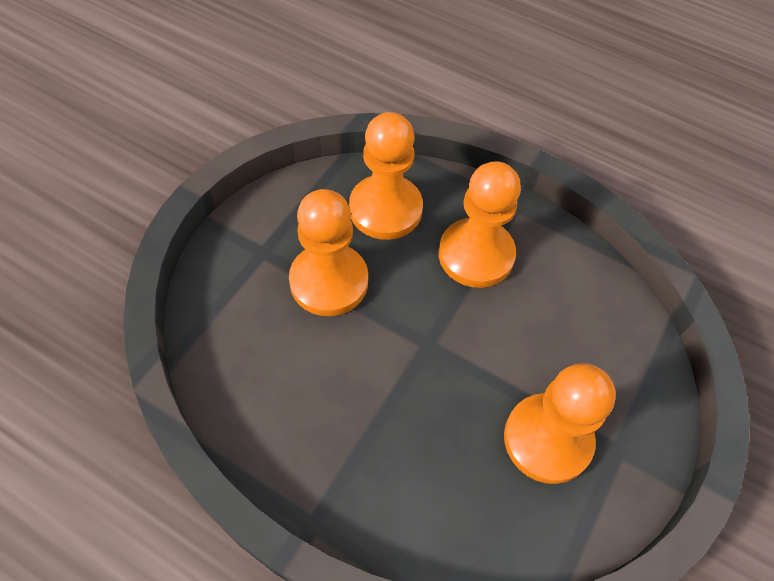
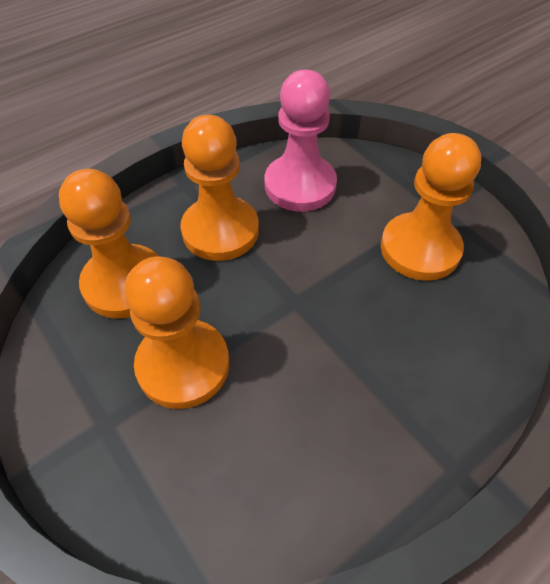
camera: 65 degrees left, 5 degrees down
(571, 301) = (300, 185): none -> pink pawn

